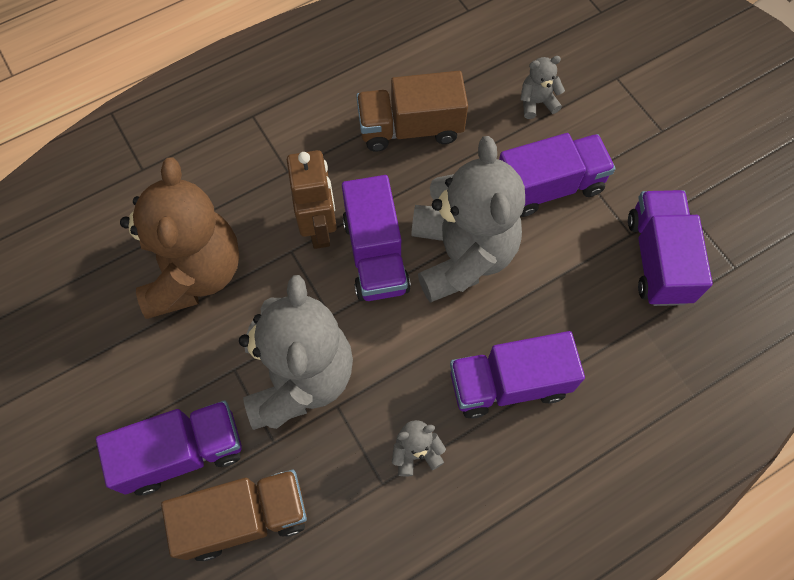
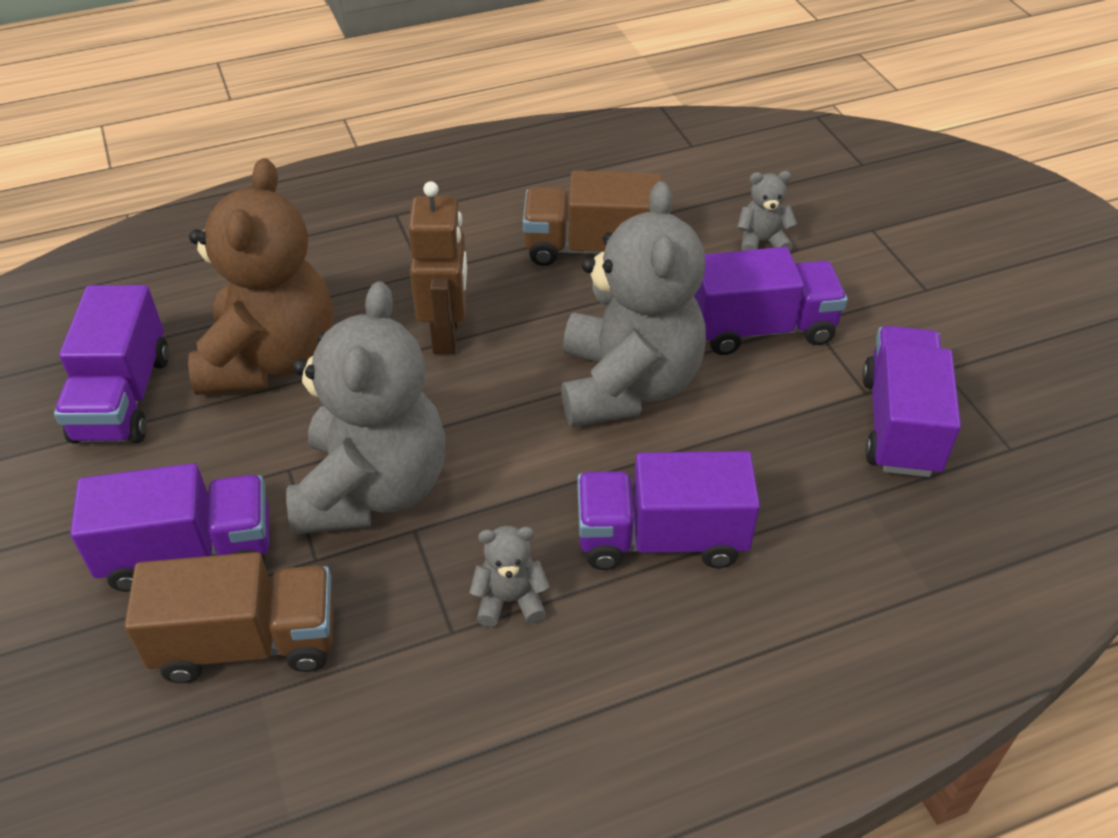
camera: 10 degrees right, 20 degrees down
(376, 255) = (512, 370): purple truck -> purple truck (123, 397)

